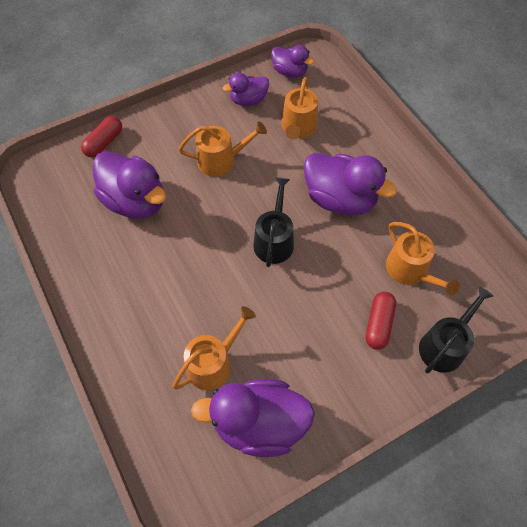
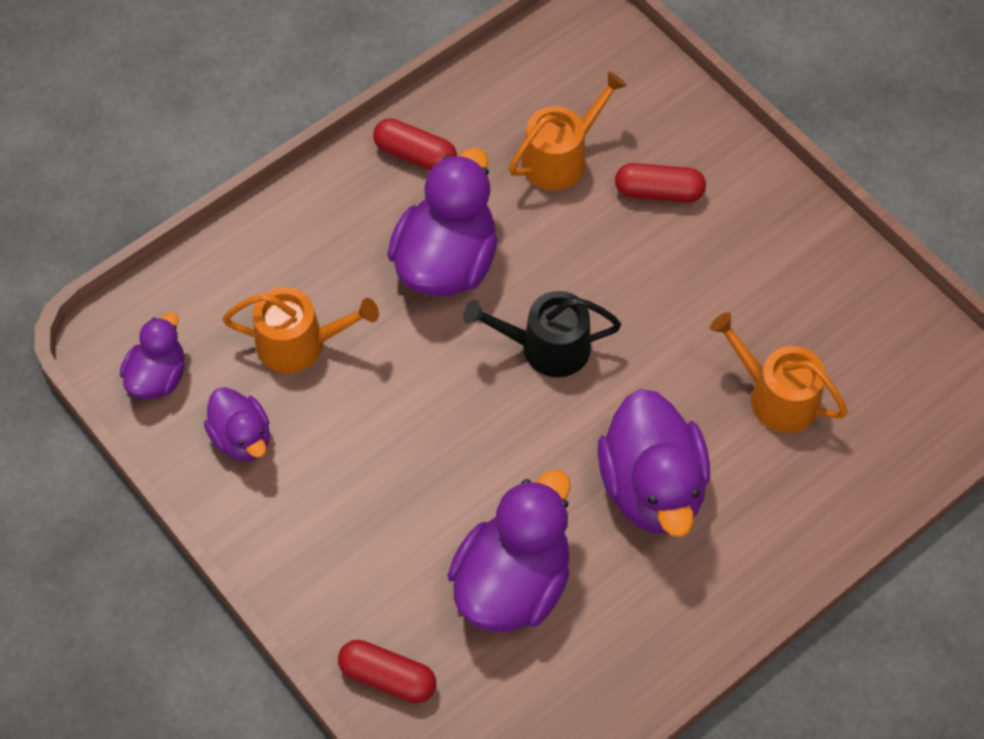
camera: 100 degrees left, 0 degrees up
(221, 160) = (395, 458): orange watering can -> none
(259, 424) = (846, 322): purple duck -> purple duck (652, 487)
(417, 194) = (415, 155): none -> red capsule
(444, 345) = (671, 112): black watering can -> none

